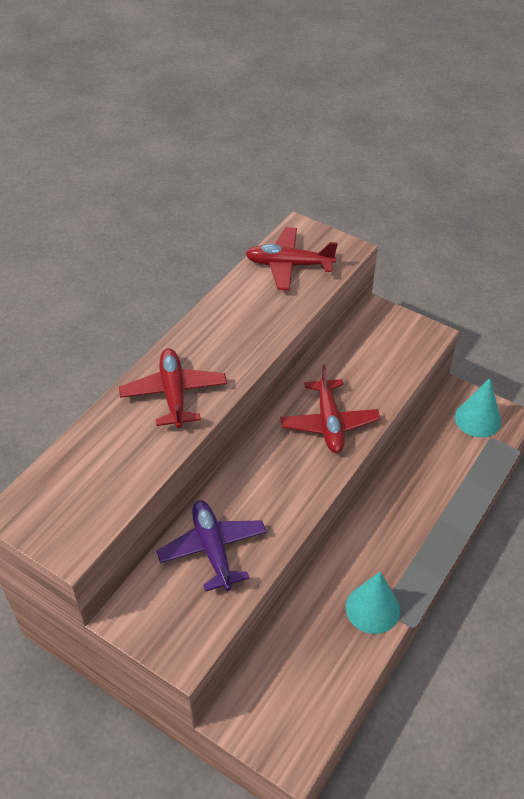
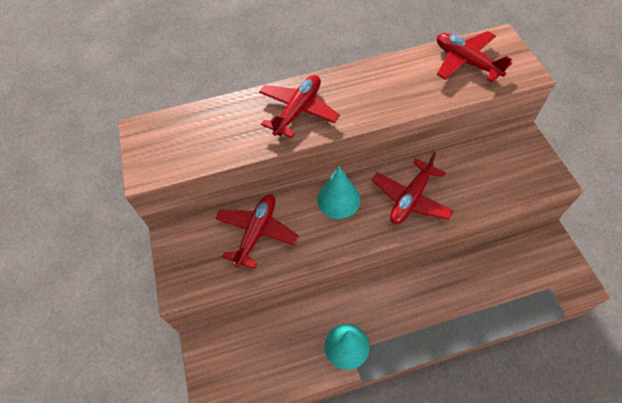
camera: 45 degrees right, 10 degrees up
(213, 549) = (257, 233): purple plane -> red plane
(477, 419) = (550, 268): turquoise cone -> turquoise cone (338, 199)

